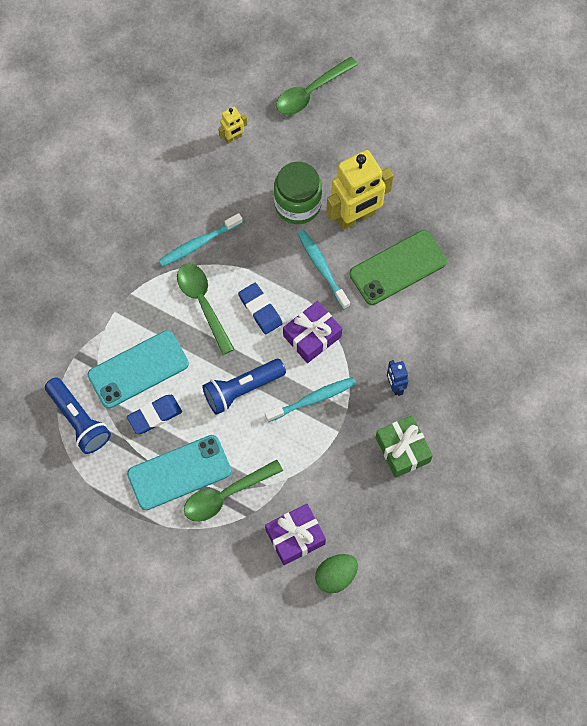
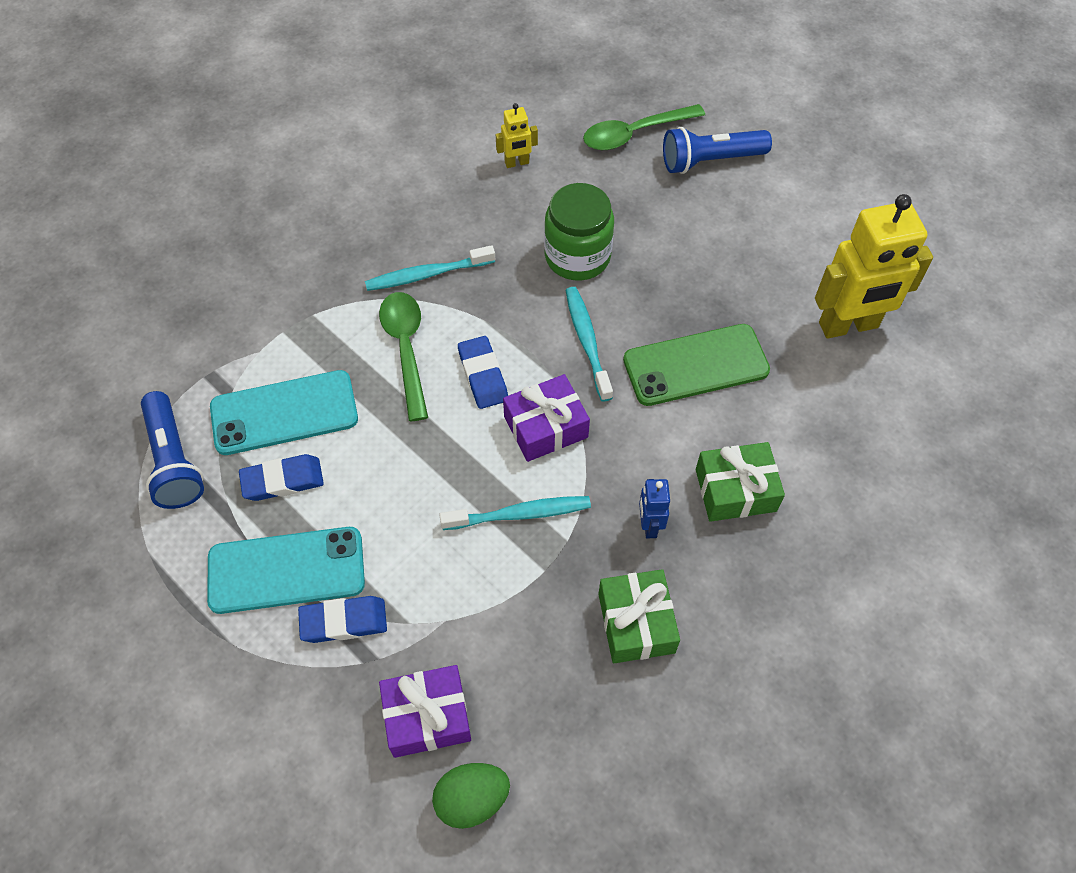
camera: 15 degrees right, 10 degrees down
(226, 495) = (344, 622): green spoon -> blue eraser
(242, 389) = (420, 475): blue flashlight -> blue flashlight (710, 161)
(356, 217) = (653, 288): yellow robot -> yellow robot (848, 326)
(443, 349) = (735, 490): none -> green gift

